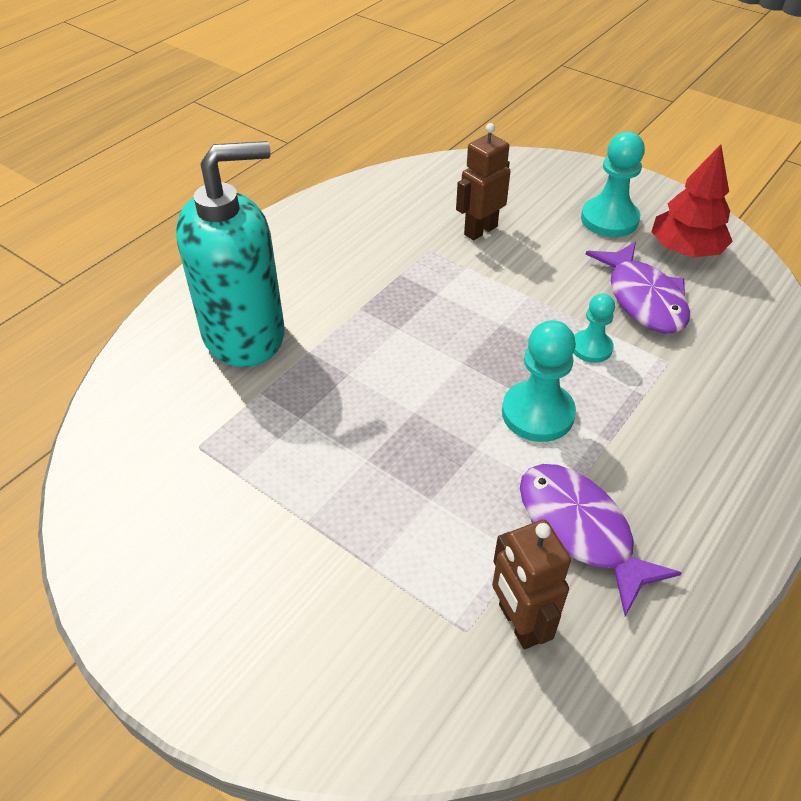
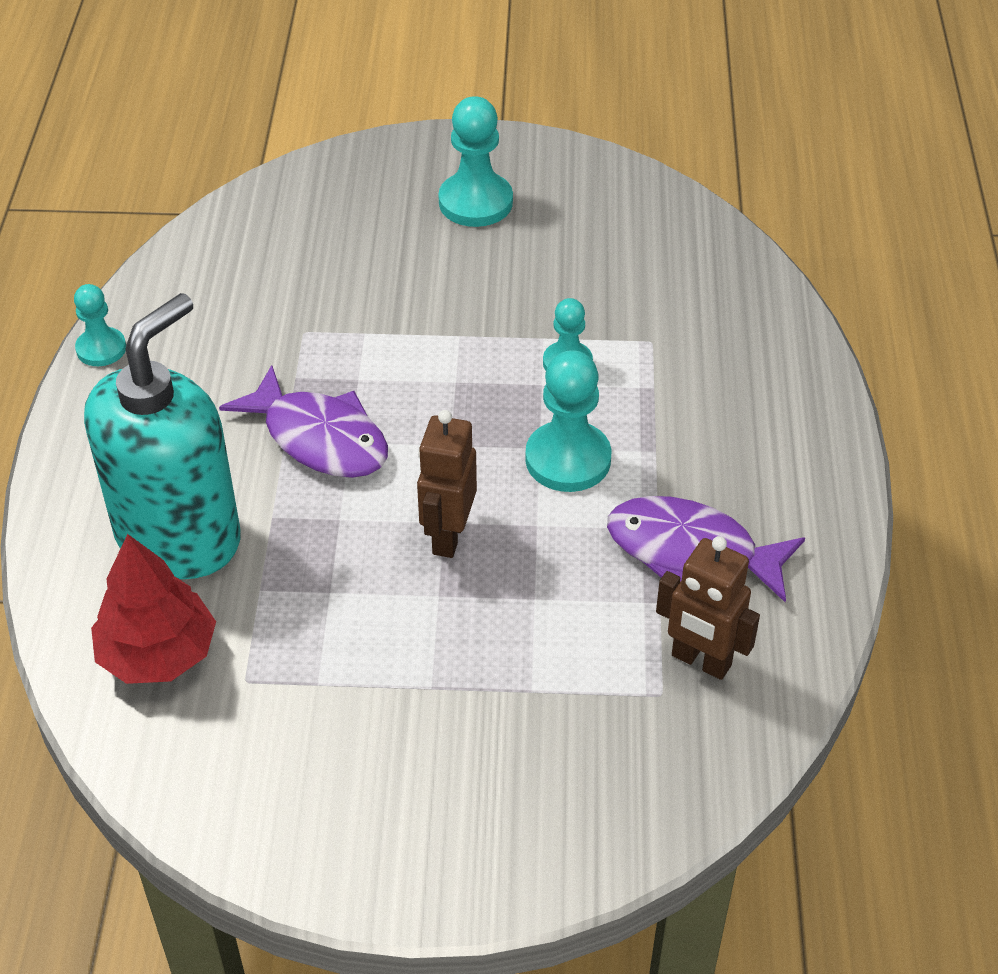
camera: 35 degrees left, 0 degrees up
(303, 208) = (101, 349): none -> turquoise pawn
(480, 230) = (342, 280): brown robot -> brown robot (448, 536)
(643, 299) = (579, 283): purple fish -> purple fish (319, 438)
(685, 250) = (581, 204): red tree -> red tree (158, 653)

